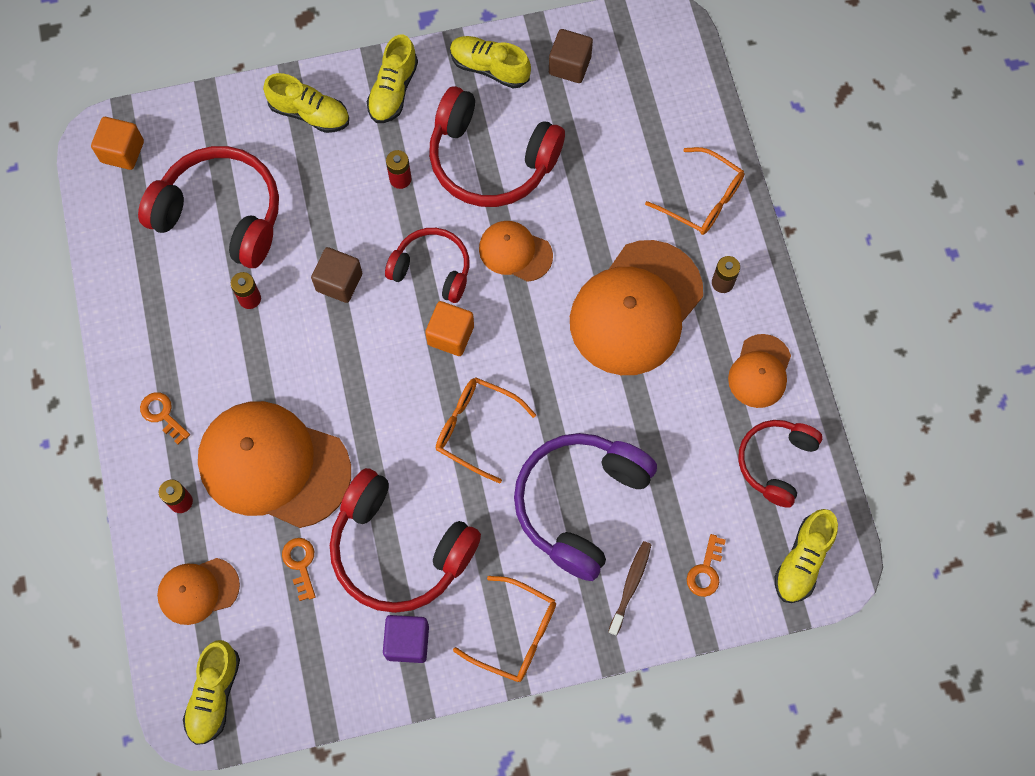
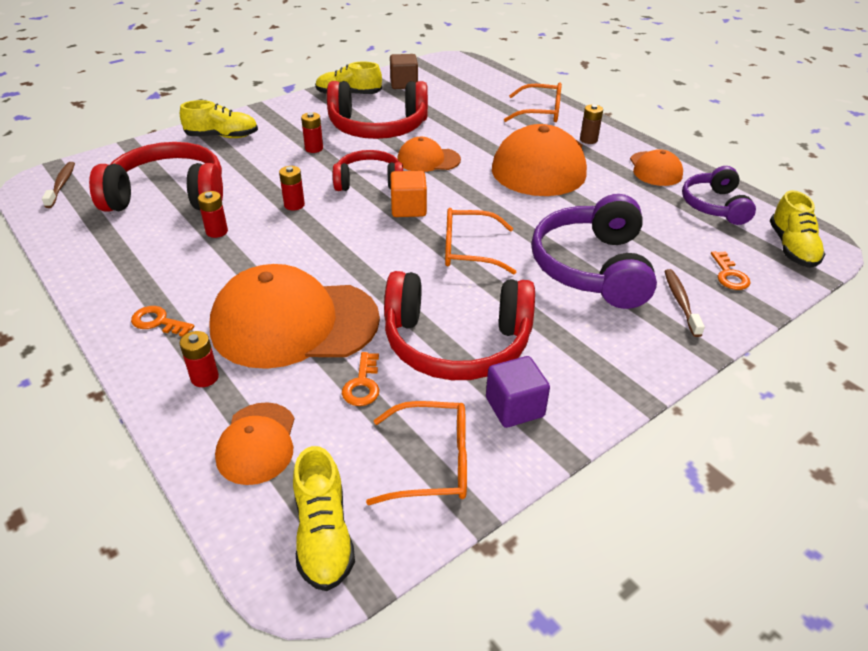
camera: 25 degrees left, 30 degrees down
(122, 152) = (61, 185): orange cube -> brown toothbrush
(198, 590) = (257, 443): orange cap -> orange cap turned 45 degrees counterclockwise
(300, 564) = (362, 384): orange key -> orange key turned 135 degrees counterclockwise
(339, 282) = (294, 205): brown cube -> red battery
(393, 91) = (283, 115): yellow shoe -> none
(515, 634) = (613, 366): orange glasses -> orange glasses (432, 462)
(775, 462) = (714, 206): red headphones -> purple headphones

